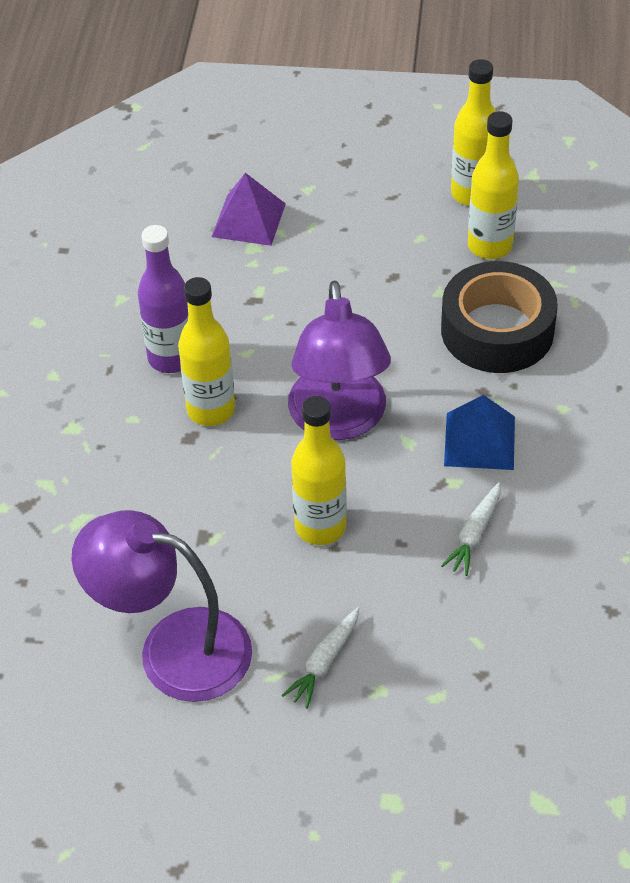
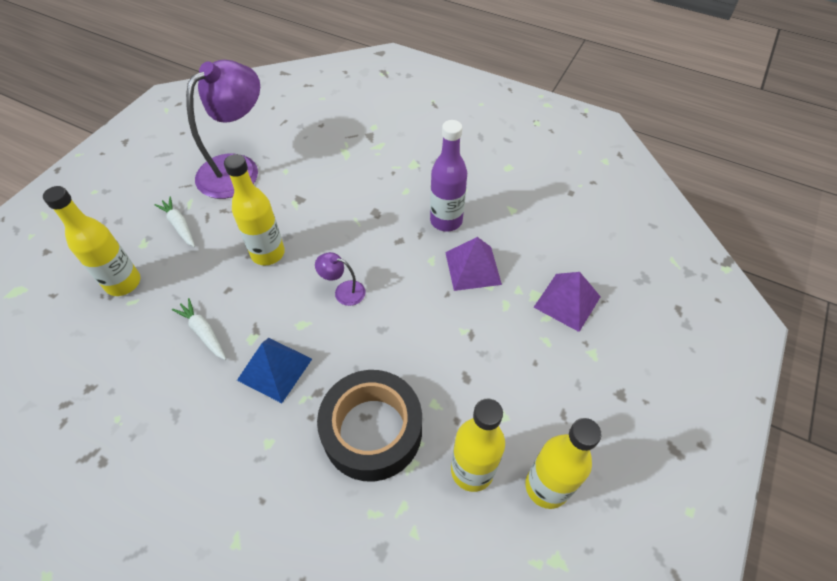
camera: 110 degrees right, 5 degrees up
(211, 410) = (391, 228): yellow bottle -> yellow bottle (123, 283)
(239, 310) = (473, 268): none -> purple pyramid
(339, 420) = (343, 291): purple lamp -> purple lamp, size x0.42

